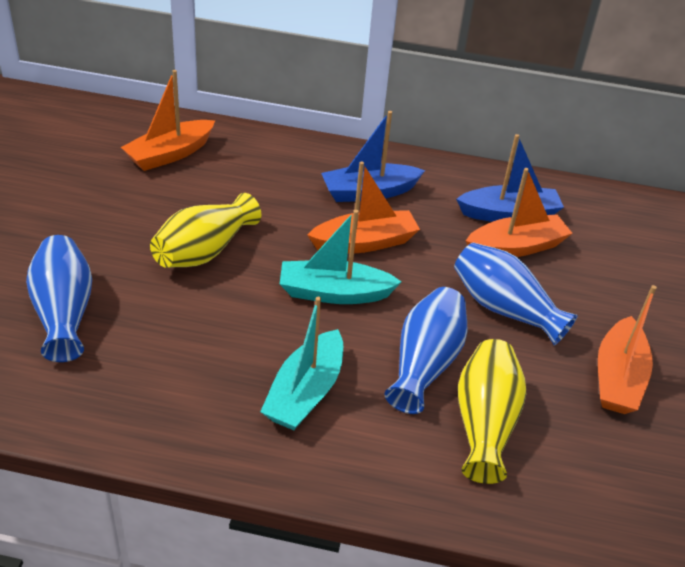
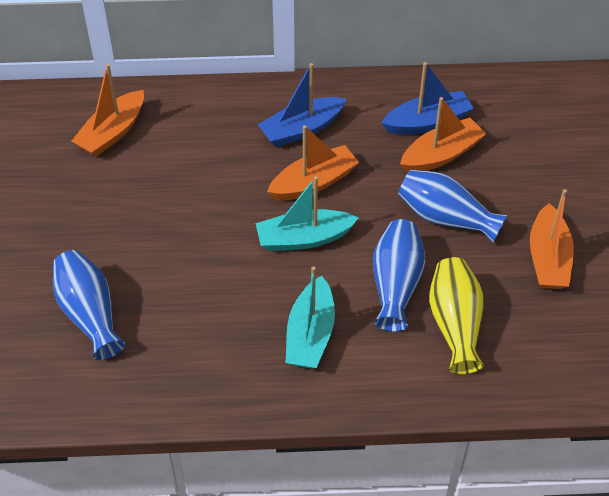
camera: 10 degrees left, 10 degrees up
(204, 251) = (182, 226): yellow vase -> none

